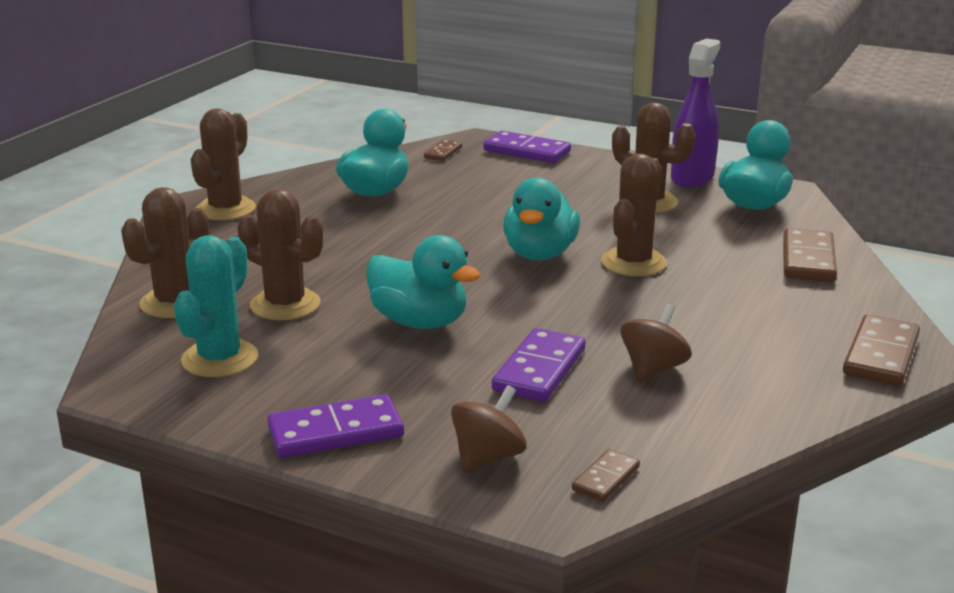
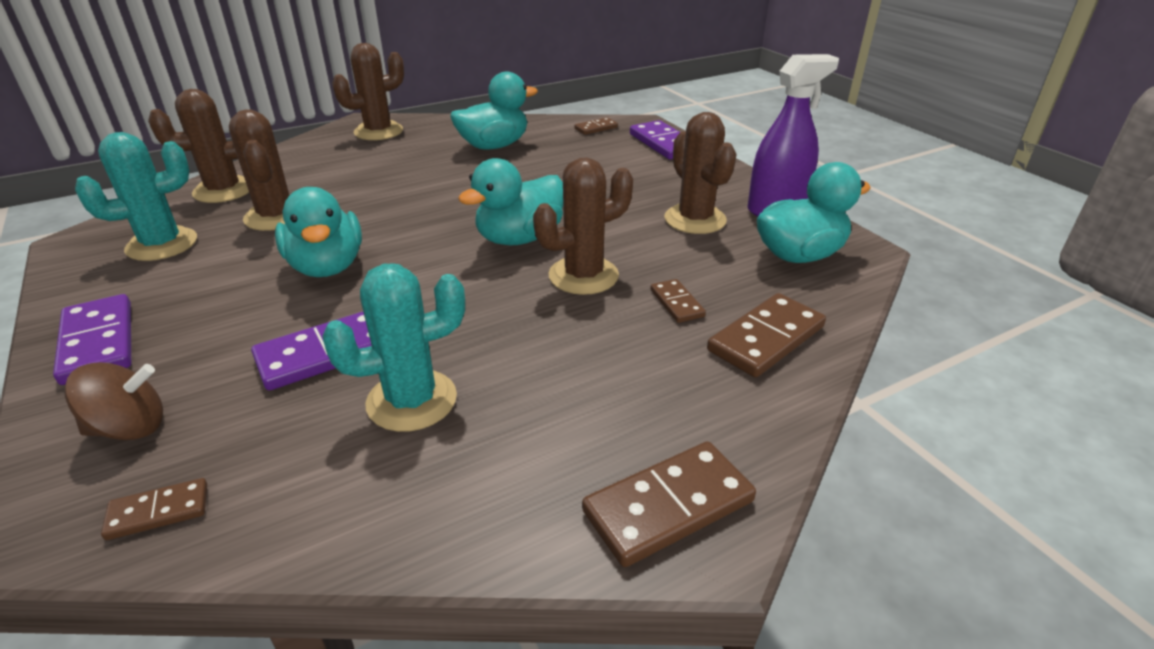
camera: 35 degrees right, 10 degrees up
(335, 432) = (98, 342): purple domino -> purple domino turned 45 degrees clockwise
(653, 369) = (412, 400): brown spinning top -> turquoise cactus
(724, 258) = (677, 303): none -> brown domino

